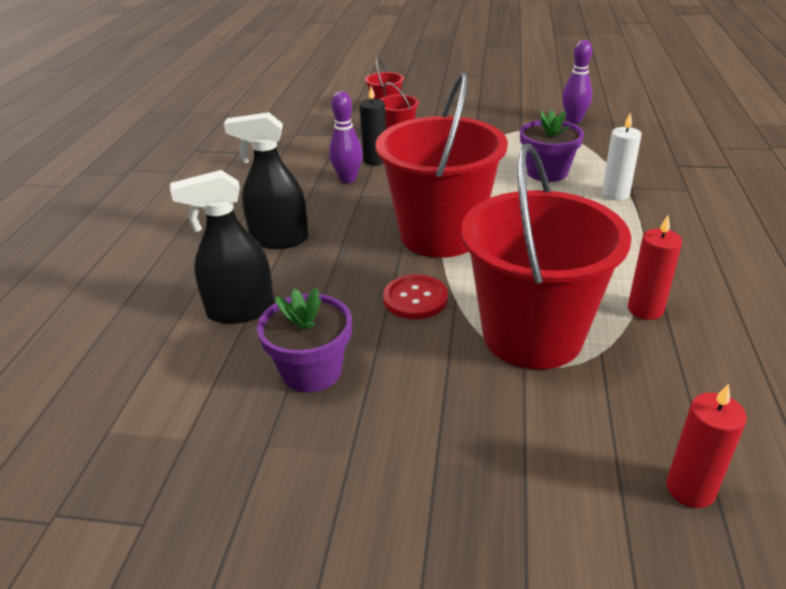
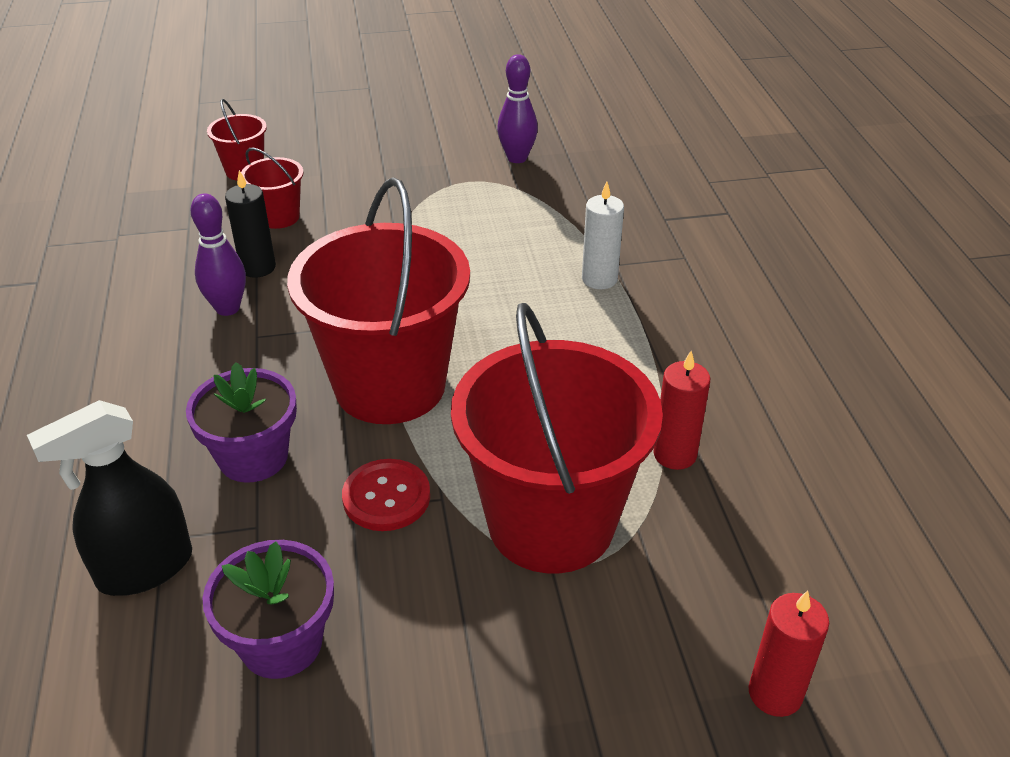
camera: 20 degrees left, 5 degrees up
(279, 240) = (160, 435): black spray bottle -> none
(547, 172) = (504, 255): purple flower pot -> purple flower pot (253, 457)

